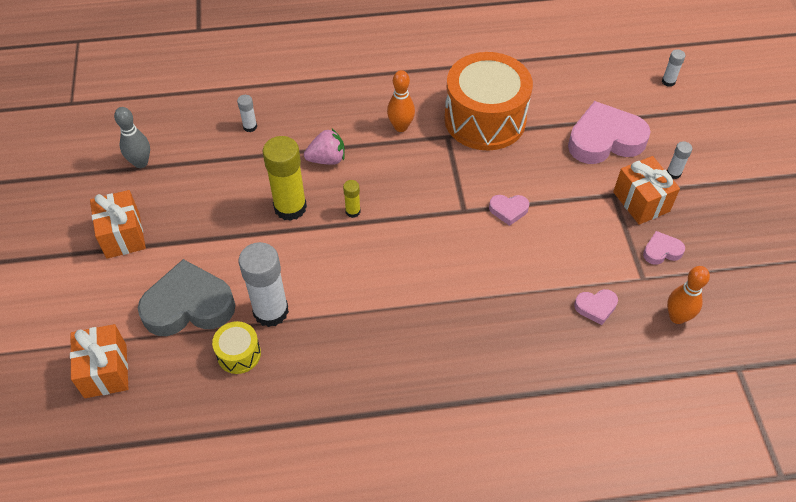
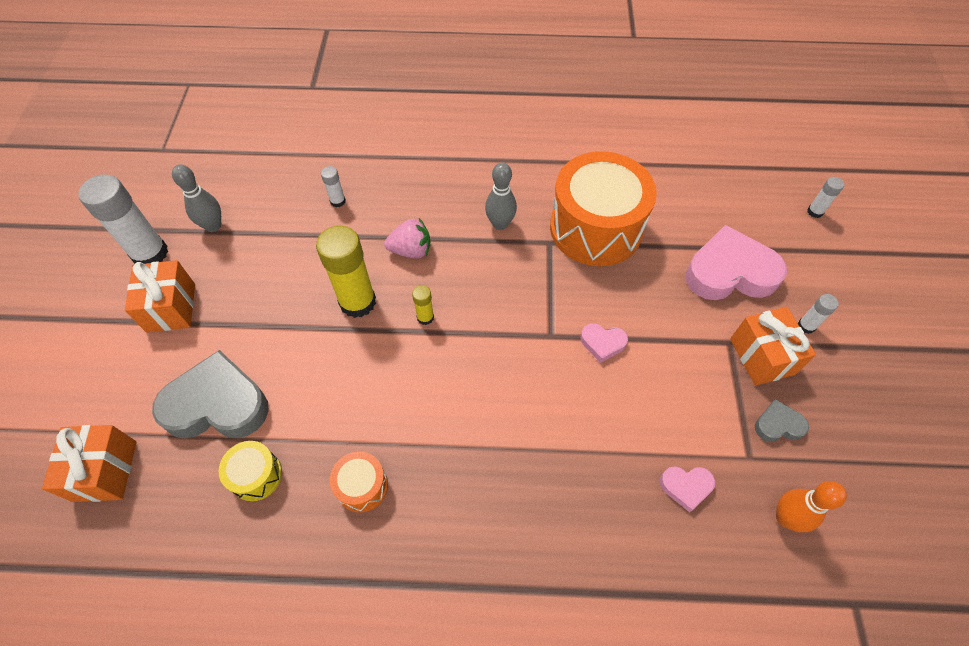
camera: 10 degrees right, 5 degrees up
(271, 311) = (305, 427): white glue stick -> white glue stick (150, 253)
(331, 348) = (362, 486): none -> orange drum
(401, 127) = (500, 224): orange bowling pin -> grey bowling pin
(661, 251) = (778, 425): pink heart -> grey heart

